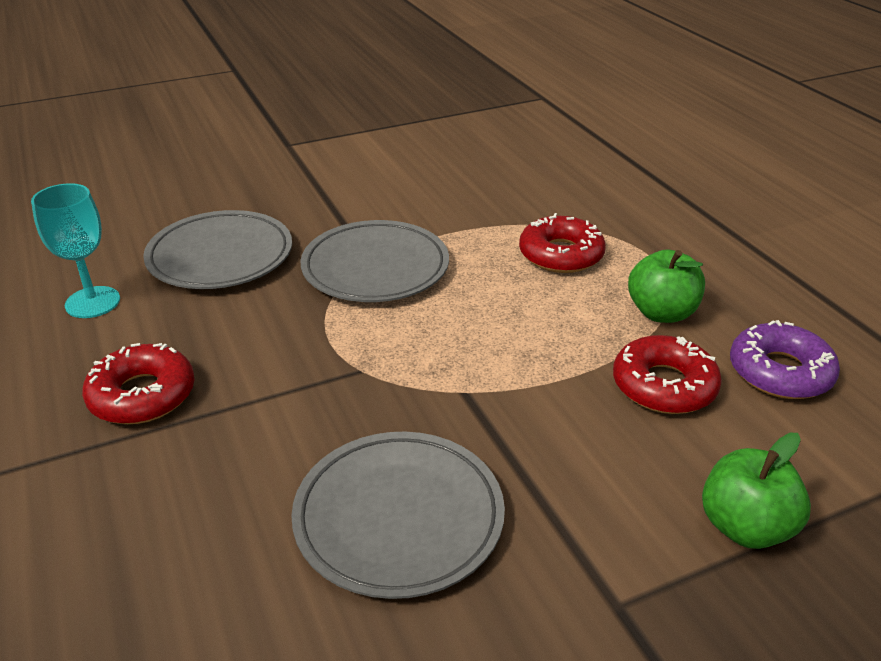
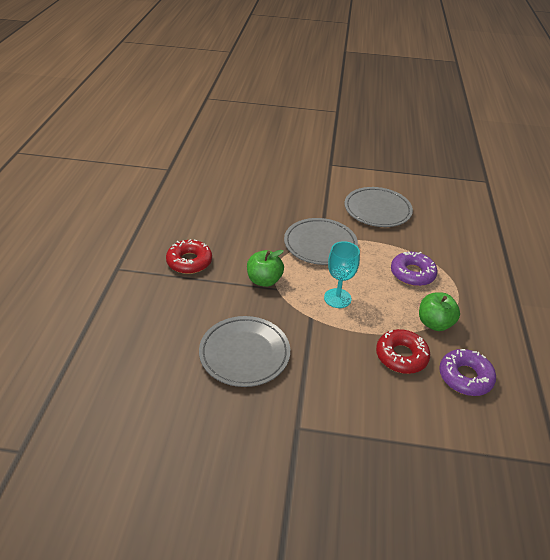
camera: 30 degrees right, 5 degrees up
(92, 302) = (197, 213): turquoise goblet -> turquoise goblet (337, 298)
(220, 256) = (259, 212): grey plate -> grey plate (377, 210)
(561, 255) = (412, 274): red donut -> purple donut
(745, 527) = (377, 429): green apple -> green apple (264, 280)

